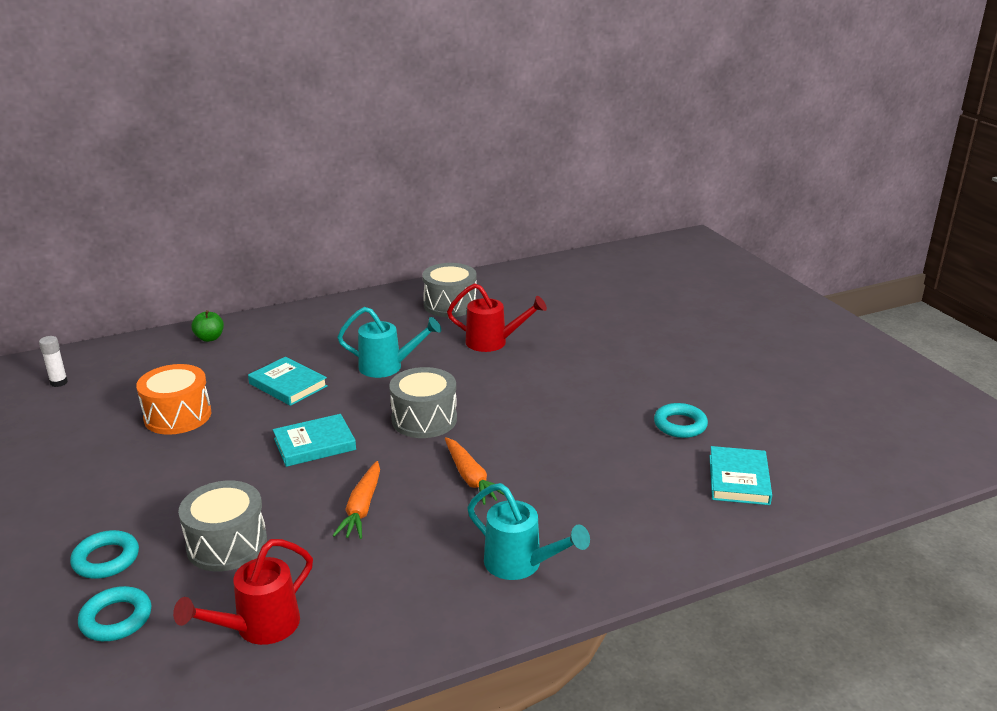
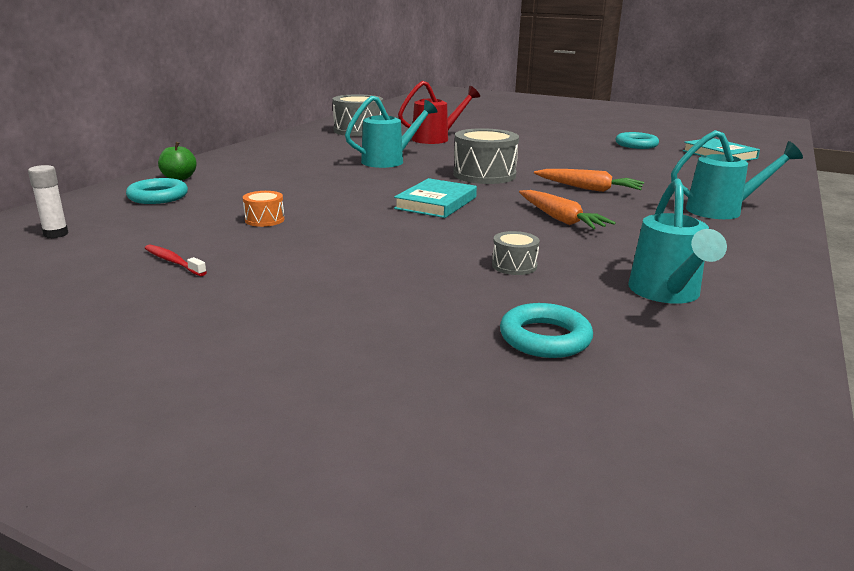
camera: 40 degrees left, 5 degrees down
(68, 440) = (173, 261): none -> red toothbrush
(106, 559) = (429, 311): turquoise ring -> turquoise ring (158, 197)
(177, 416) = (264, 220): orange drum -> orange drum, size x0.49
(227, 544) = (514, 266): grey drum -> grey drum, size x0.49
(259, 627) = (667, 294): red watering can -> turquoise watering can
(288, 385) = (328, 184): turquoise book -> none

